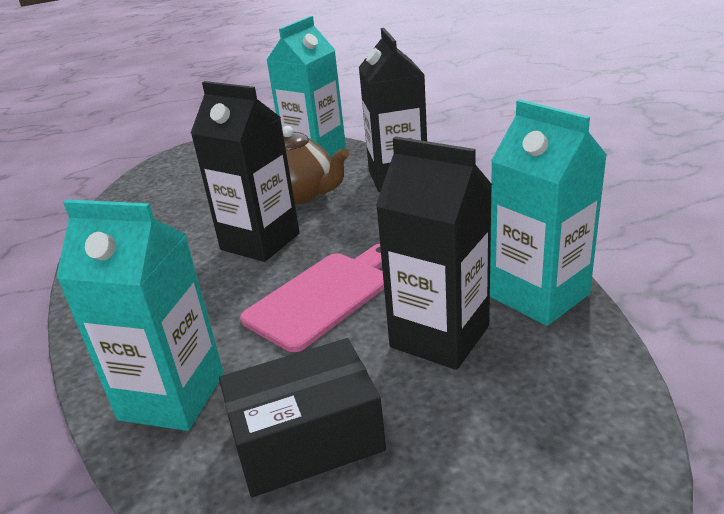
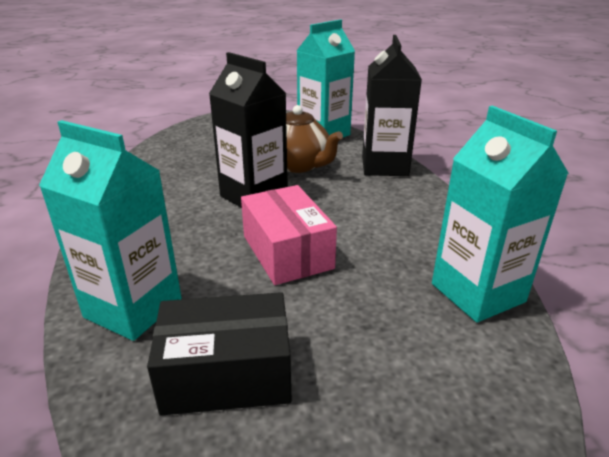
camera: 10 degrees right, 0 degrees up
(323, 296) = (287, 252): pink cutting board -> pink box
(439, 336) = (375, 309): black carton -> none

